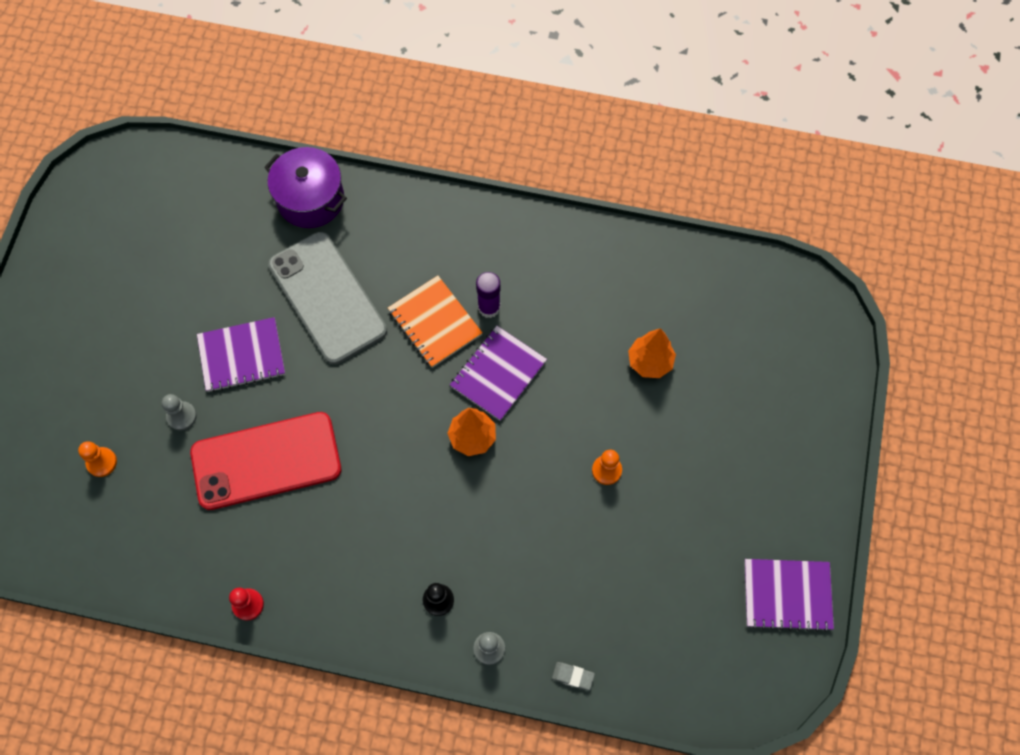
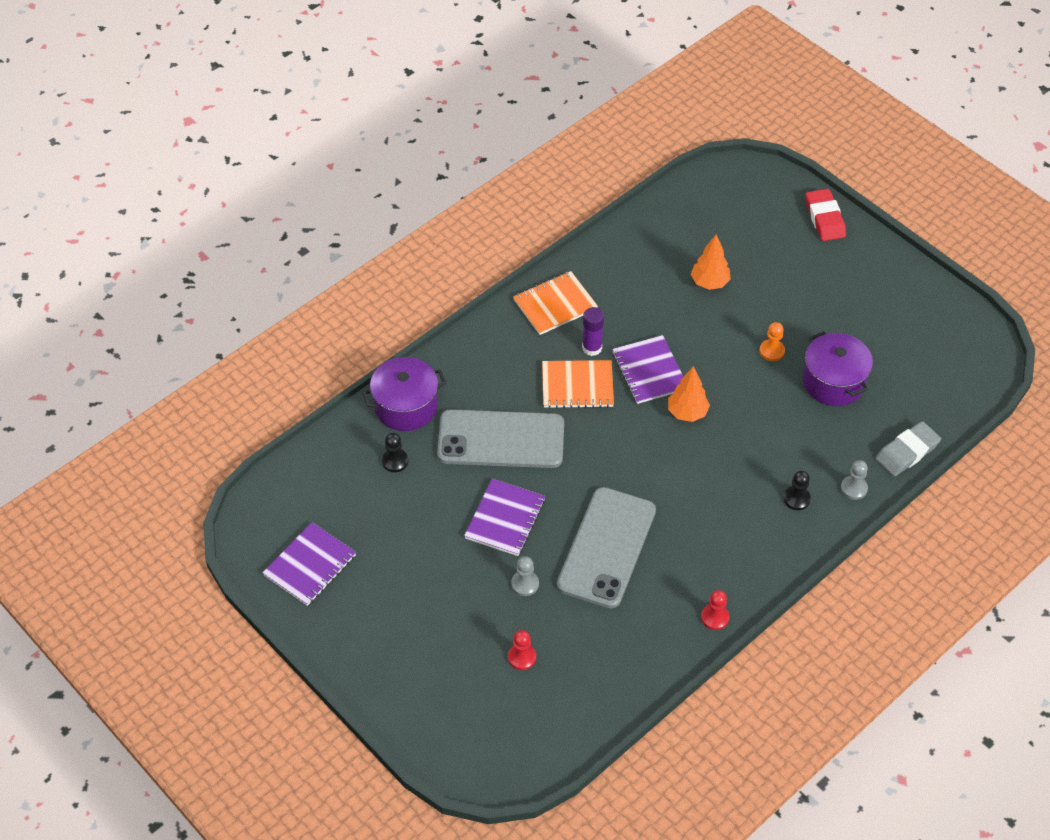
camera: 55 degrees left, 15 degrees down
(101, 462) = (522, 657): orange pawn -> red pawn
(245, 229) = (395, 461): none -> black pawn
(266, 461) = (607, 547): red phone -> grey phone
(517, 245) = (555, 305): none -> orange notebook
(573, 676) = (907, 452): grey eraser -> grey eraser, size x1.94
(611, 552) = (833, 382): none -> purple pot
(787, 595) = (932, 307): purple notebook -> purple notebook (310, 565)
(823, 420) = (824, 218): none -> red eraser

